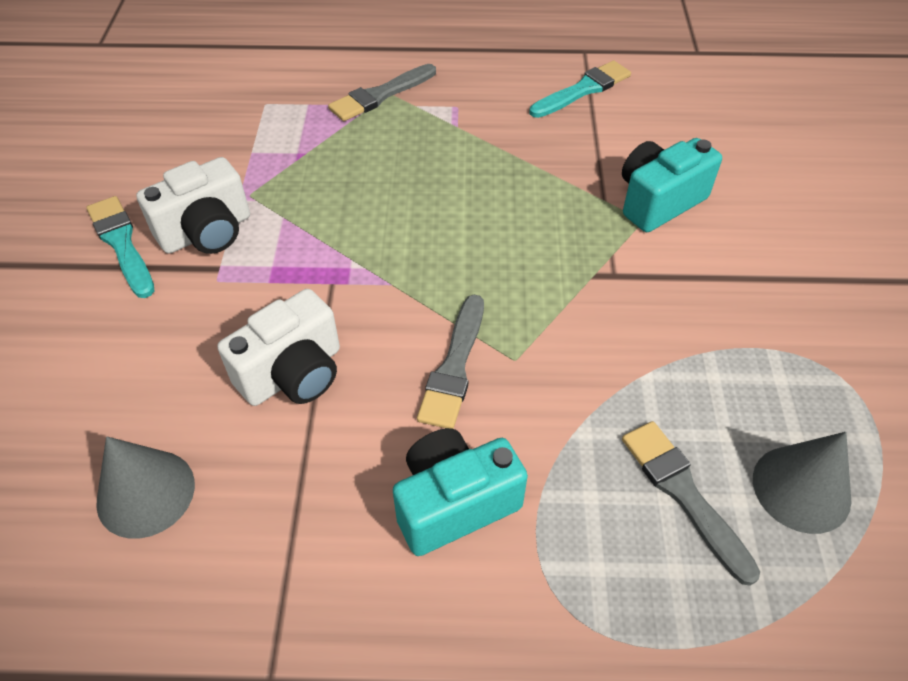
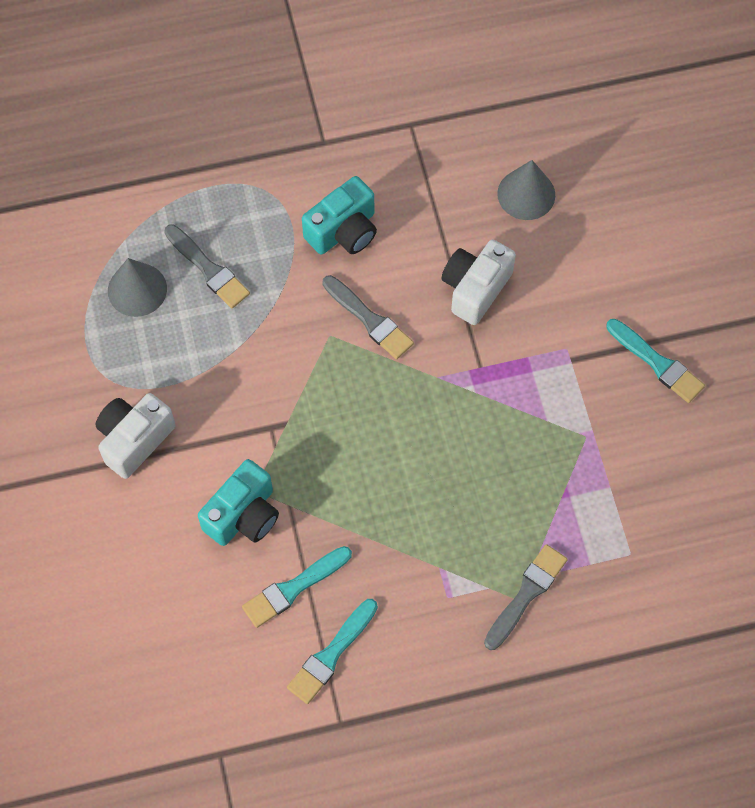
camera: 165 degrees right, 15 degrees up
(207, 232) = (598, 390): white camera -> white camera (134, 440)
(454, 367) = (369, 320): grey brush -> grey brush turned 135 degrees clockwise
(611, 137) = (293, 588): none -> turquoise brush

